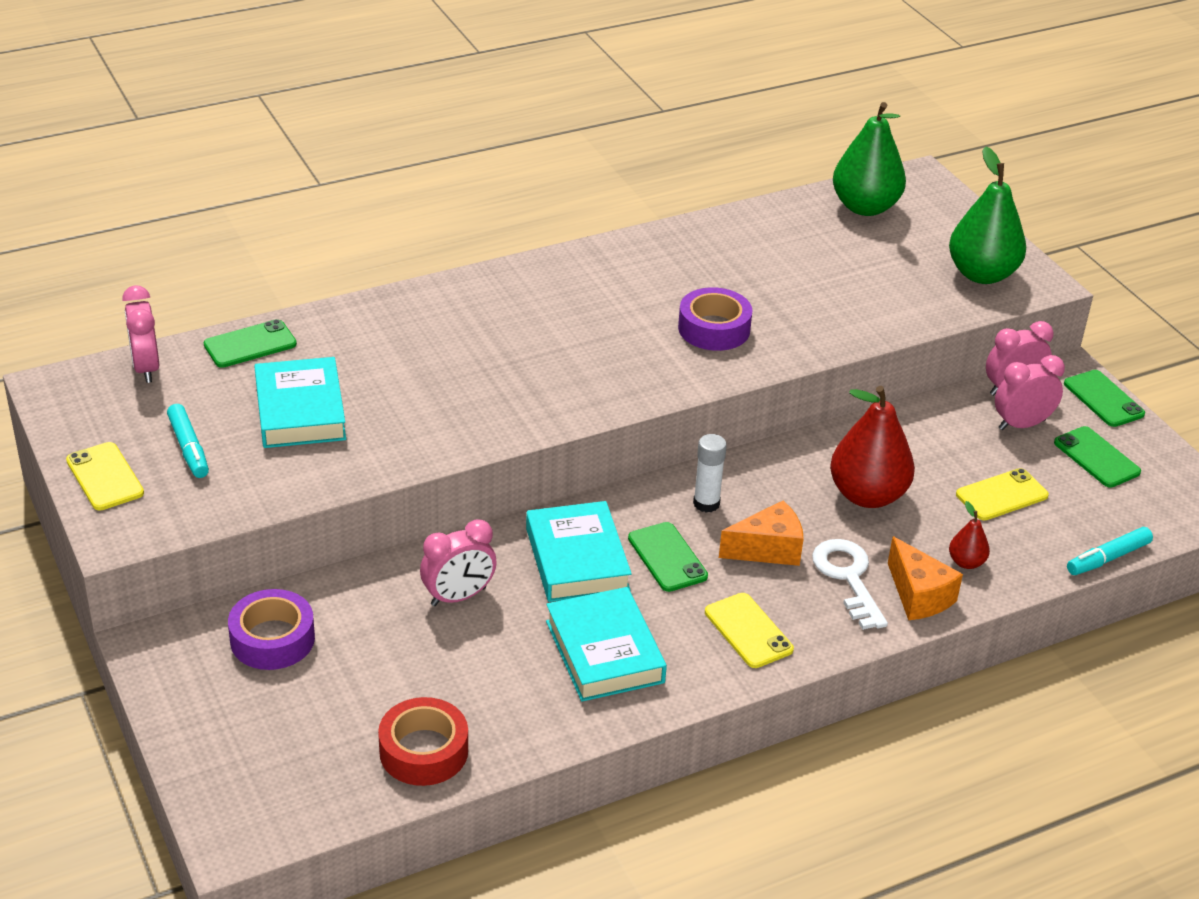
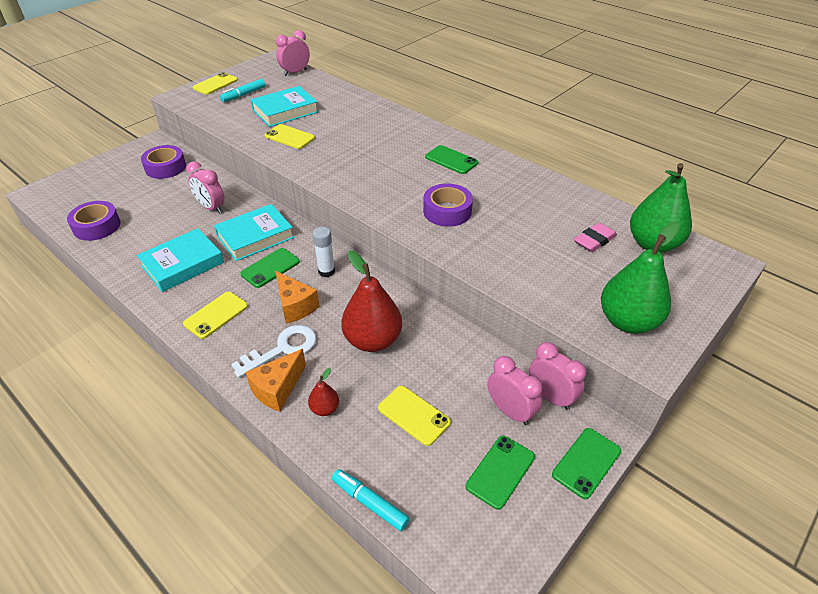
camera: 70 degrees right, 5 degrees up
(250, 344) = (328, 88): green phone -> green phone (451, 160)
(401, 424) = (289, 137): none -> yellow phone
(423, 751) = (97, 226): red tape -> purple tape
(837, 242) = (594, 240): none -> pink eraser

